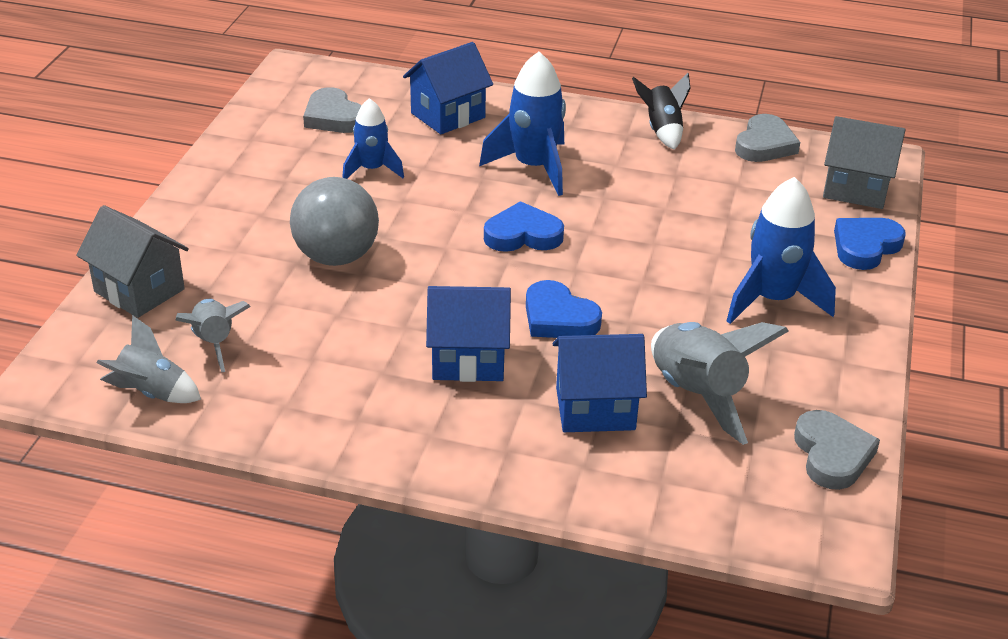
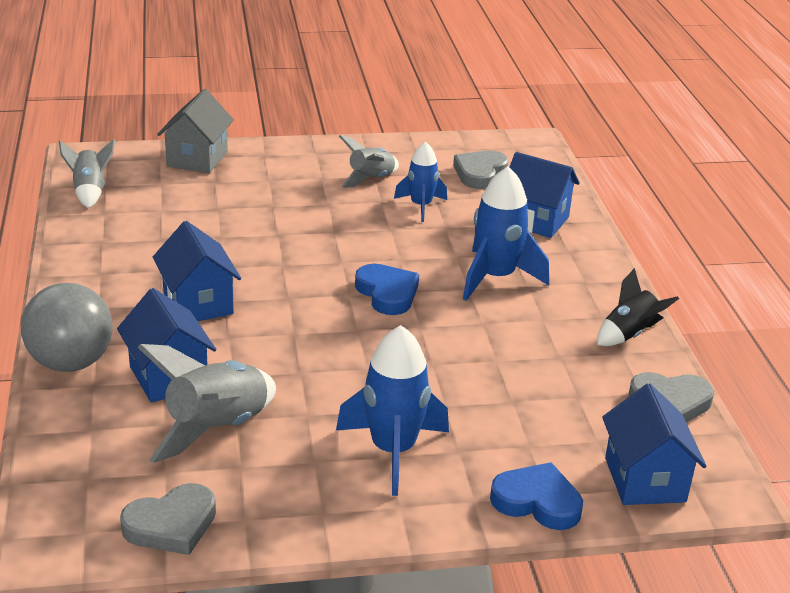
camera: 65 degrees right, 5 degrees down
(214, 343) = (156, 199): grey rocket -> grey rocket (371, 179)
(336, 257) = (291, 219): grey ball -> grey ball (71, 362)
(558, 318) = (281, 334): blue heart -> none
(856, 189) = (645, 480): grey house -> blue house

